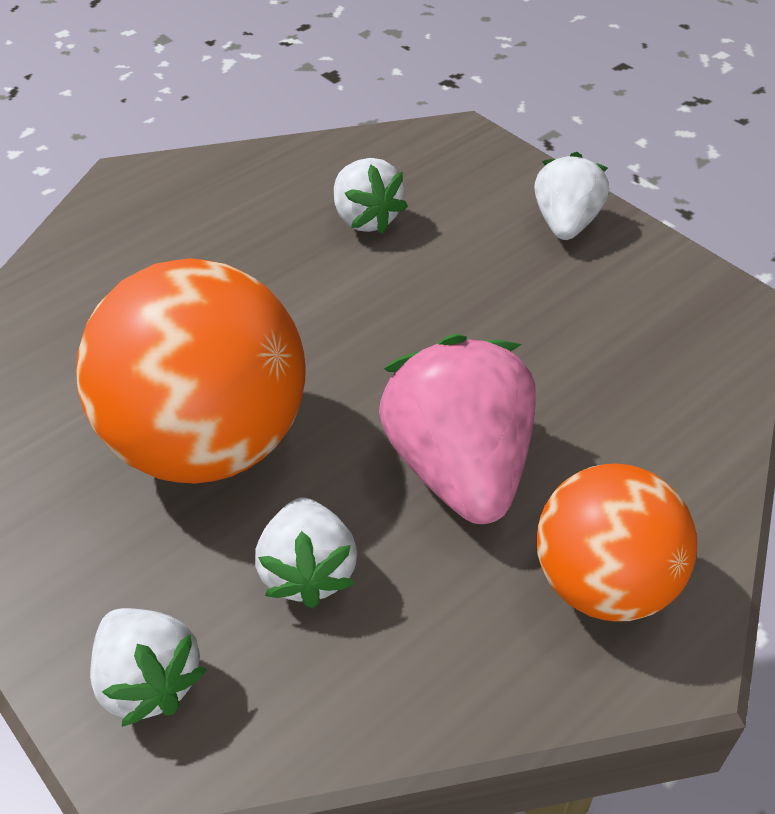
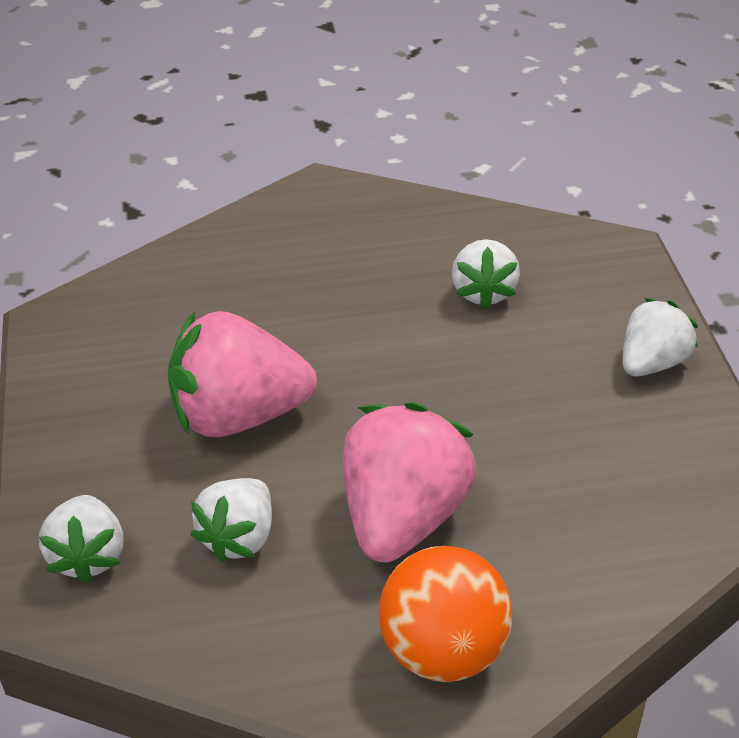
camera: 30 degrees right, 5 degrees down
(211, 441) = (239, 415): orange ball -> pink strawberry

